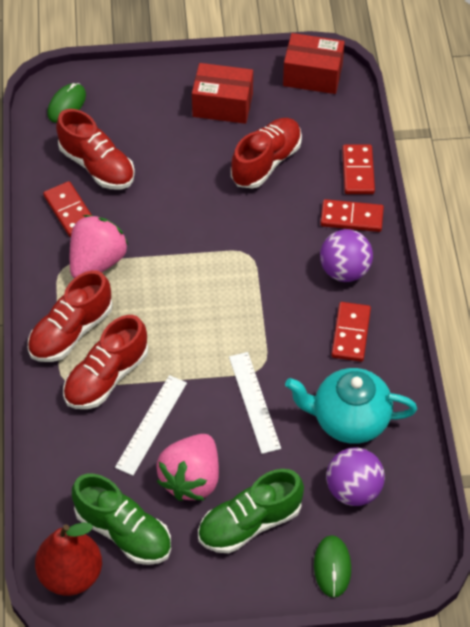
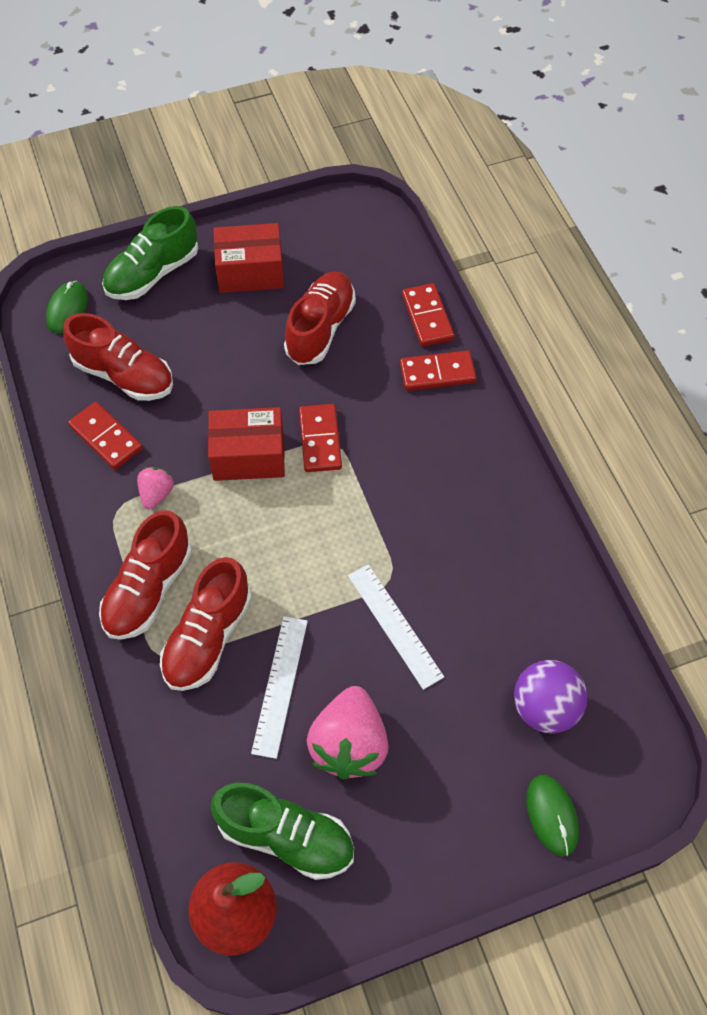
camera: 15 degrees left, 5 degrees up
(97, 262) = (156, 494): pink strawberry -> pink strawberry, size x0.51
(250, 523) = (436, 784): green shoe -> green shoe (153, 273)
(312, 75) = (342, 217): red box -> red box (248, 456)
(344, 270) = (449, 438): purple ball -> none
(348, 420) = (511, 620): turquoise teapot -> none
(351, 333) = (480, 512): red domino -> red domino (320, 440)

